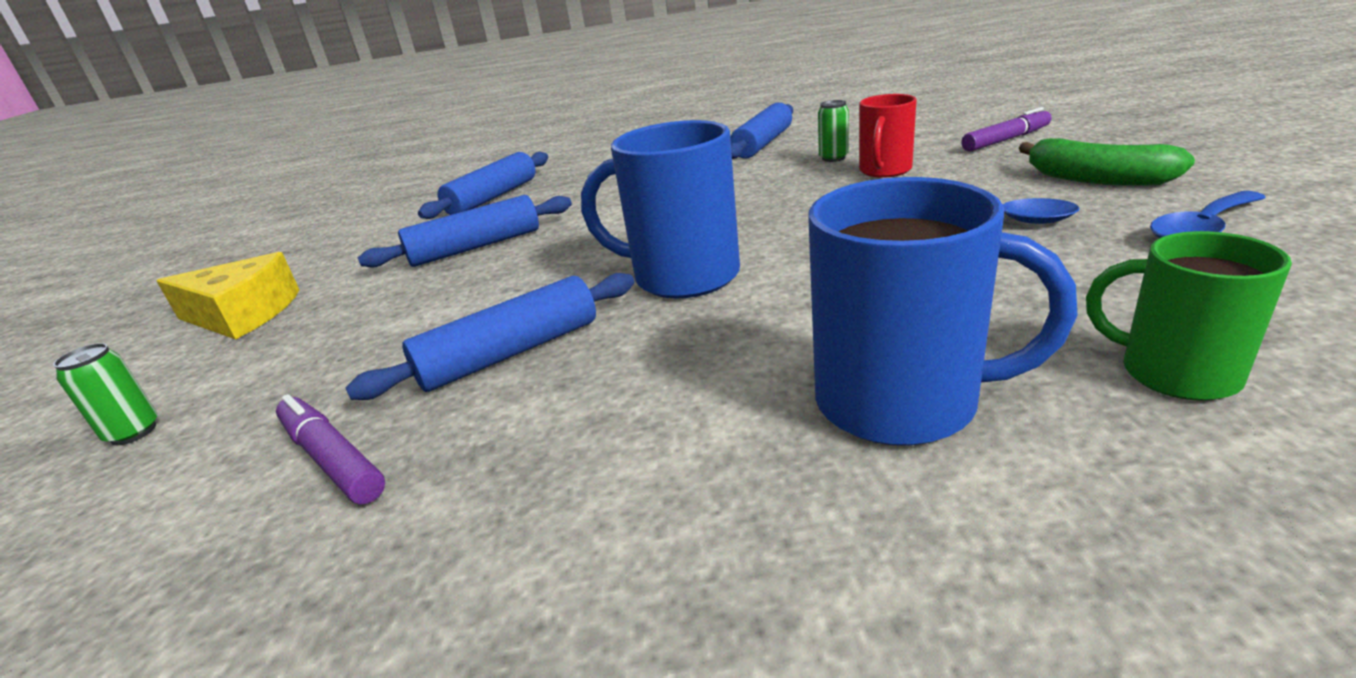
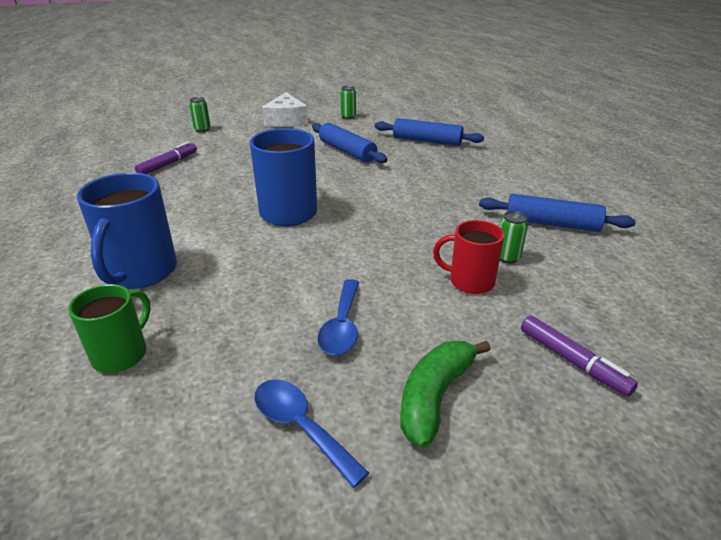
camera: 75 degrees right, 5 degrees up
(243, 314) = (286, 120): yellow cheese -> white cheese
(315, 255) = (348, 117): none -> green can
(510, 353) = (226, 181): blue rolling pin -> none

